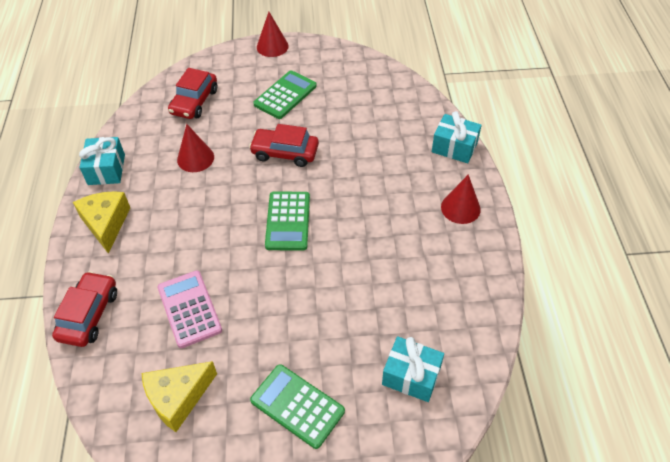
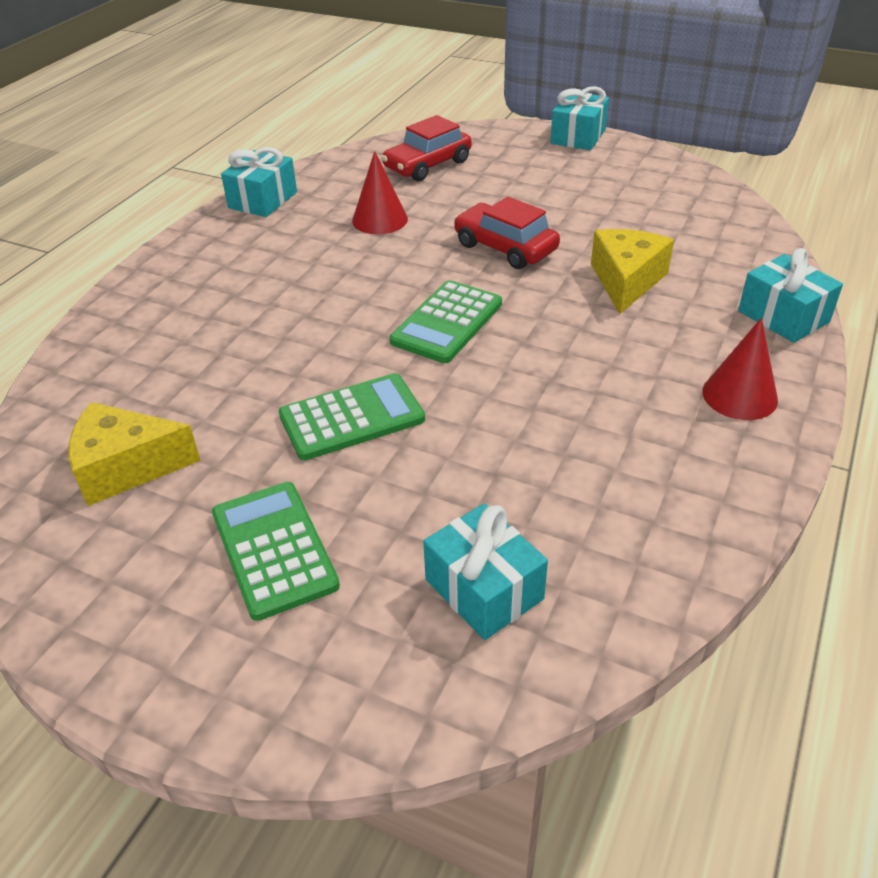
camera: 30 degrees right, 10 degrees down
(89, 314) = (109, 334): red car -> none
(106, 224) = (214, 251): yellow cheese -> yellow cheese (626, 281)
(189, 309) = (231, 373): pink calculator -> none
(272, 46) = (578, 137): red cone -> turquoise gift
(285, 95) = (555, 189): green calculator -> green calculator (352, 418)

